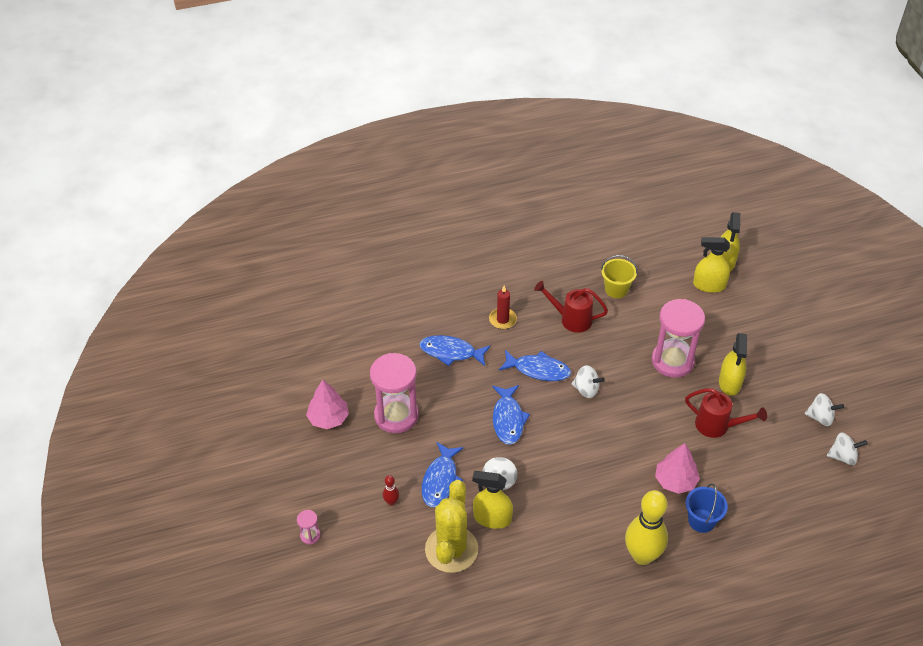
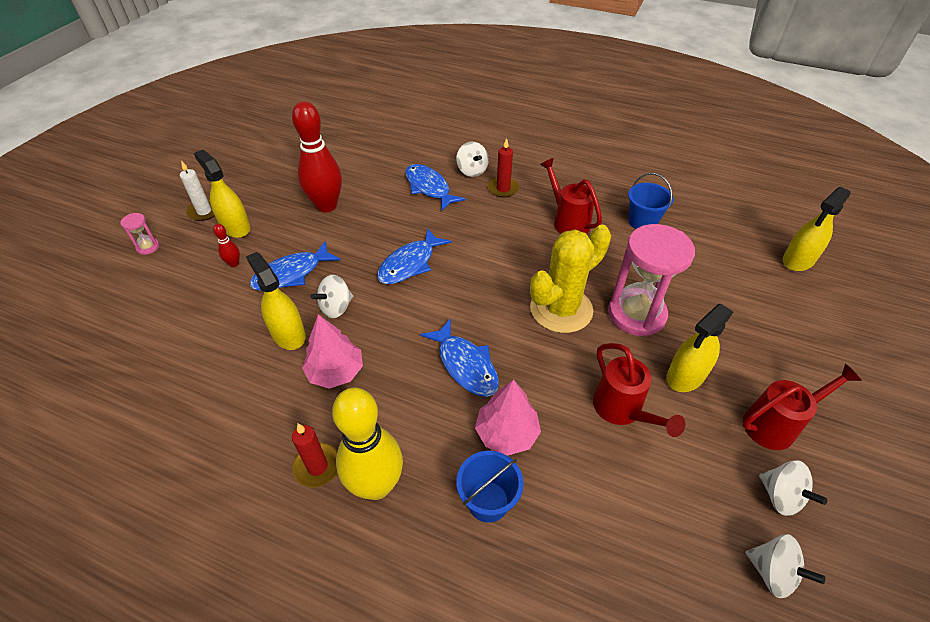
camera: 40 degrees right, 0 degrees up
(310, 482) = (204, 211): none -> white candle
(328, 418) = (278, 179): pink tree -> pink tree (336, 372)
(396, 415) = (326, 206): pink hourglass -> red bowling pin
(451, 549) = (221, 335): yellow cactus -> yellow cactus (561, 309)
(538, 370) = (487, 242): blue fish -> blue fish (465, 365)
(586, 389) = (513, 284): white spinning top -> white spinning top (472, 171)
(602, 571) = (317, 466): none -> red candle
(616, 289) = (642, 222): yellow bucket -> blue bucket
(709, 285) = (756, 271): yellow spray bottle -> yellow spray bottle (235, 227)
(791, 380) = (775, 424): none -> red watering can

